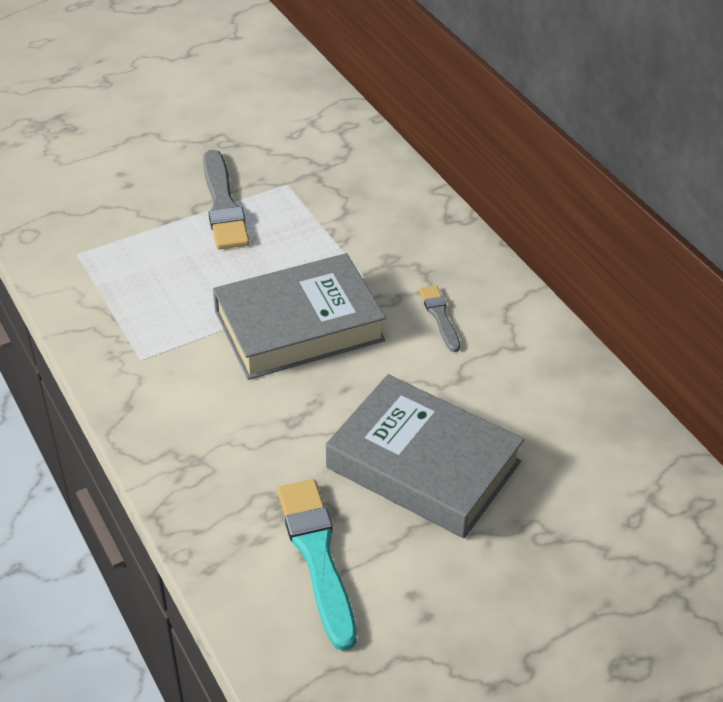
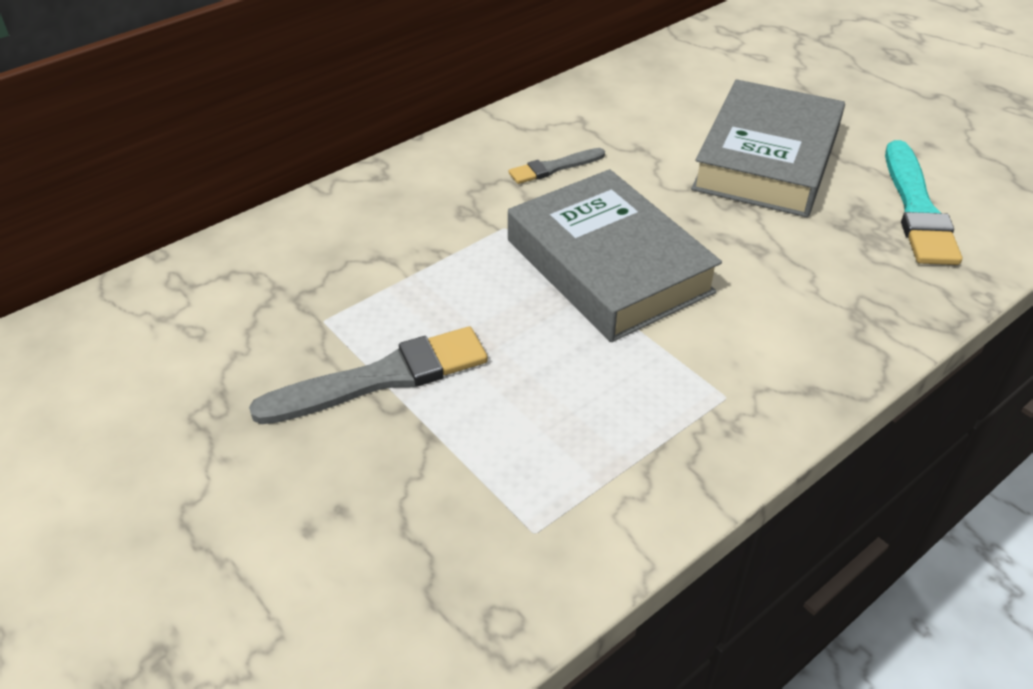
camera: 100 degrees left, 0 degrees up
(317, 556) = (917, 208): turquoise brush -> turquoise brush turned 60 degrees counterclockwise

